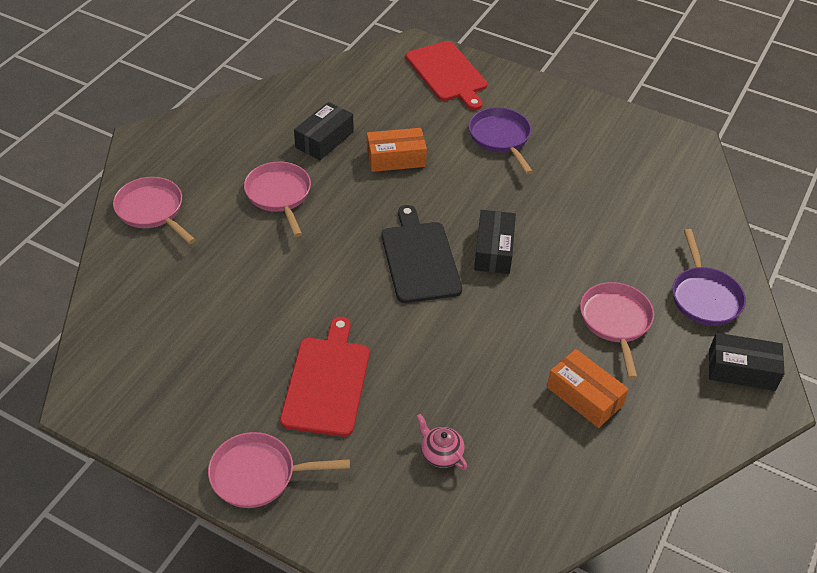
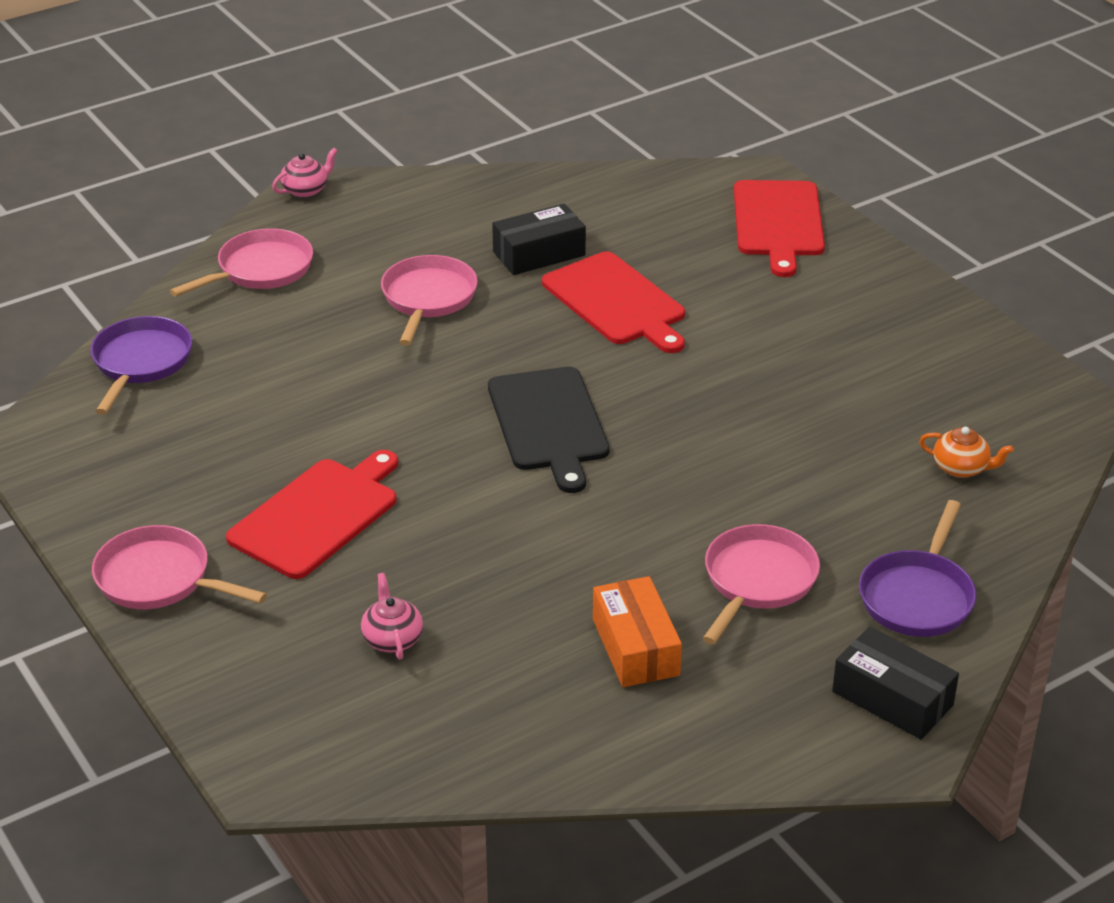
camera: 30 degrees right, 10 degrees down
(139, 140) = (306, 190): none -> pink teapot
(152, 211) = (260, 270): pink pan -> pink pan turned 60 degrees clockwise
(396, 158) = (616, 302): orange box -> red cutting board
(419, 259) = (549, 423): black cutting board -> black cutting board turned 150 degrees clockwise
(493, 250) = (658, 445): black box -> none
(501, 138) = (786, 320): purple pan -> purple pan (140, 363)
(663, 203) = (961, 468): none -> orange teapot

